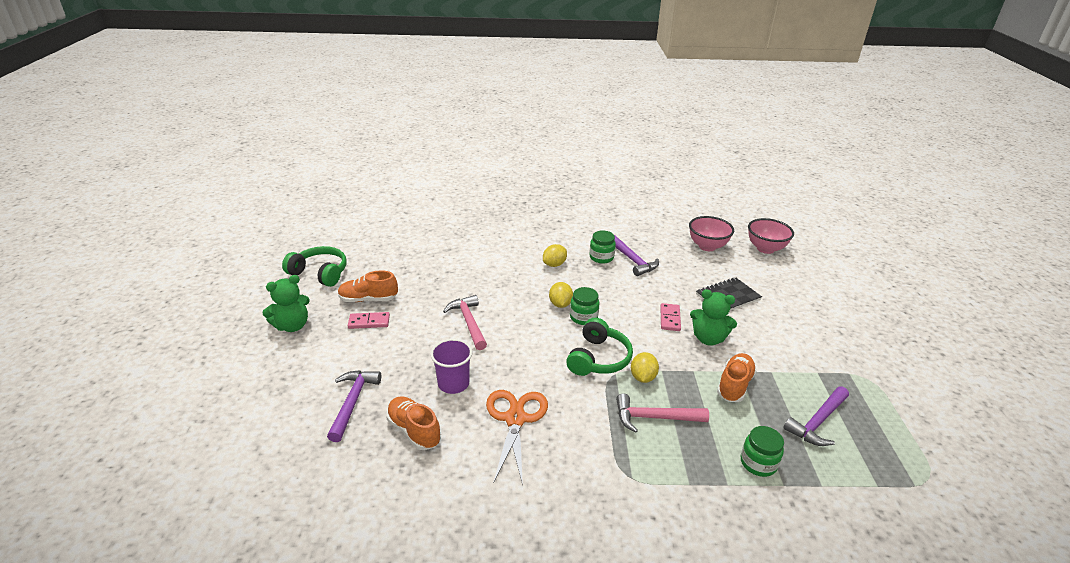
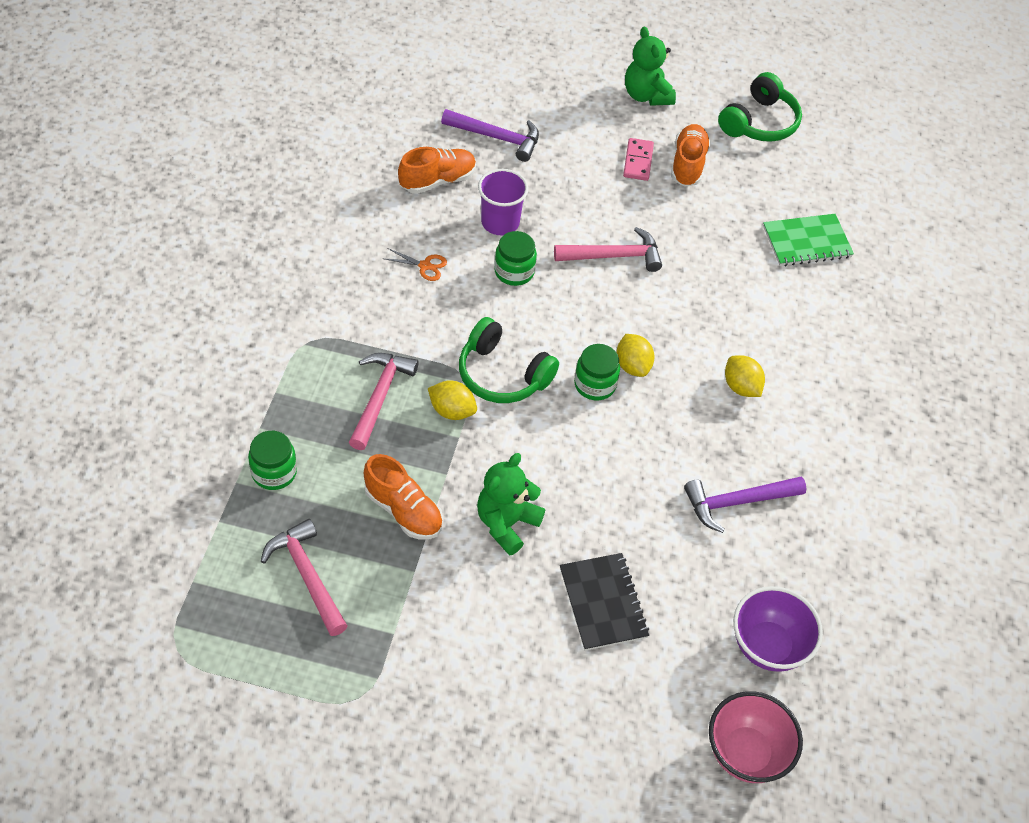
camera: 100 degrees right, 20 degrees up
(430, 249) = (807, 242): none -> green notebook
(515, 419) = (425, 266): orange scissors -> orange scissors, size x0.46
(560, 304) = (632, 366): yellow lemon -> yellow lemon turned 60 degrees clockwise
(601, 257) = (753, 459): green jar -> green jar (514, 272)
(670, 318) = (566, 492): pink domino -> none
(707, 246) = (768, 646): pink bowl -> purple bowl
(817, 422) = (307, 575): purple hammer -> pink hammer

